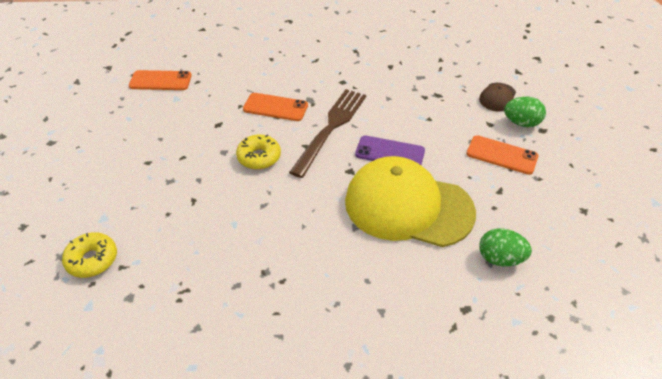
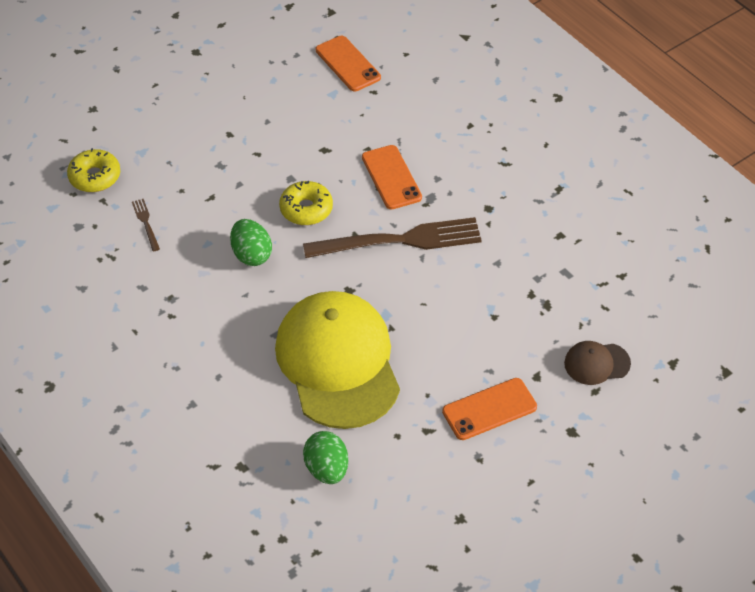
camera: 55 degrees right, 5 degrees up
(175, 250) = (145, 223): none -> brown fork
(390, 153) = (405, 309): purple phone -> none
(502, 155) = (489, 409): orange phone -> orange phone turned 75 degrees clockwise
(521, 123) = (566, 406): green egg -> green egg (251, 255)

